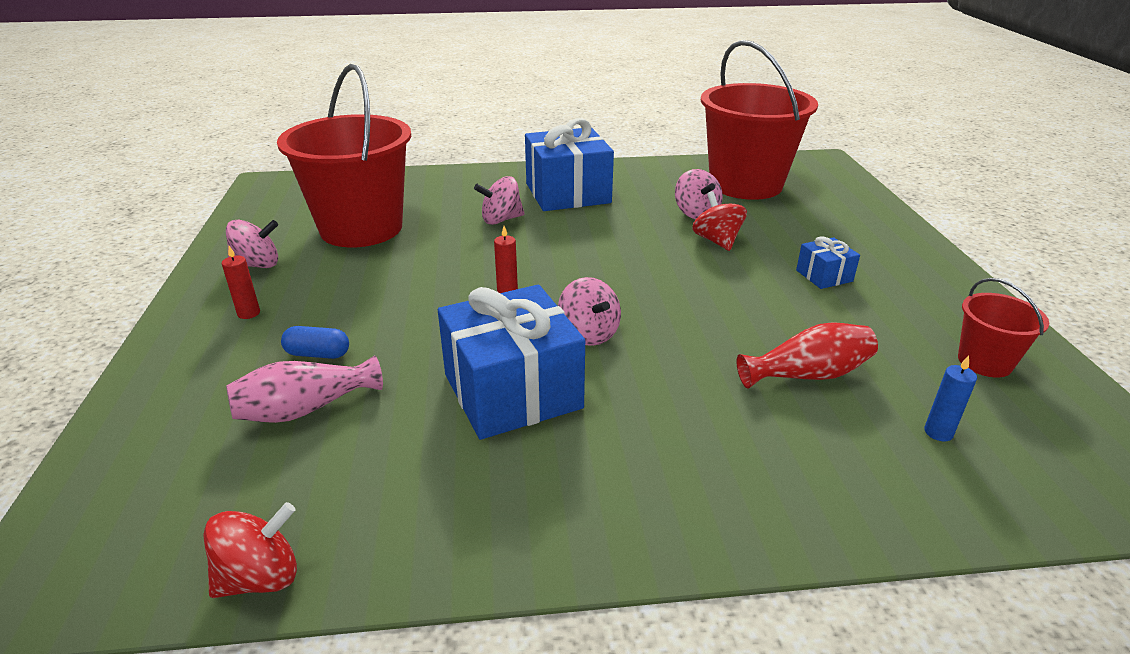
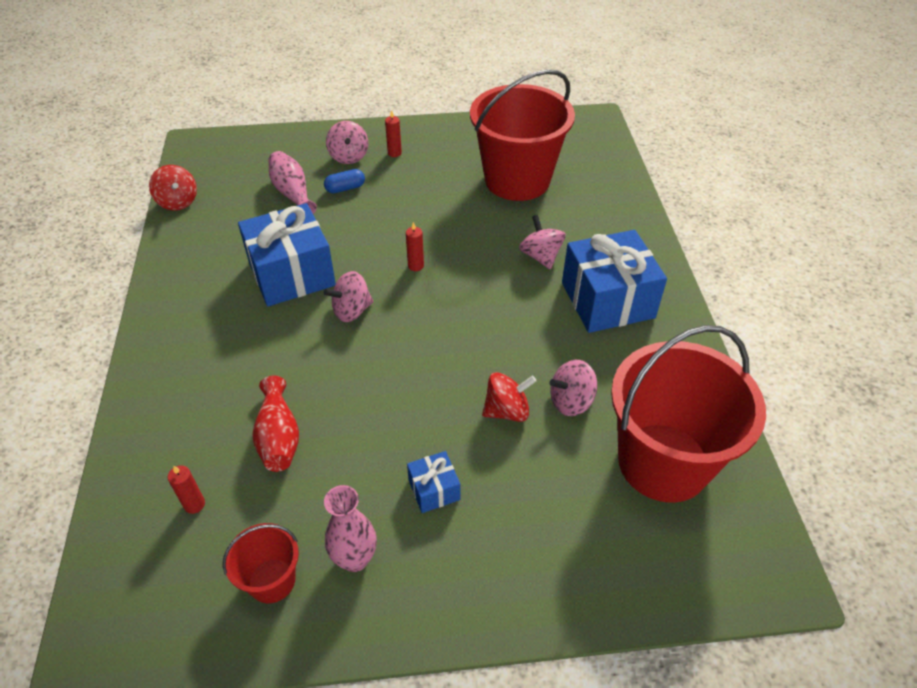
camera: 90 degrees right, 15 degrees up
(257, 265) = (457, 143): pink spinning top -> pink spinning top (349, 156)
(318, 354) = (345, 188): blue capsule -> blue capsule turned 60 degrees clockwise
(924, 314) = (355, 559): none -> pink vase
(938, 432) = (194, 504): blue candle -> red candle

